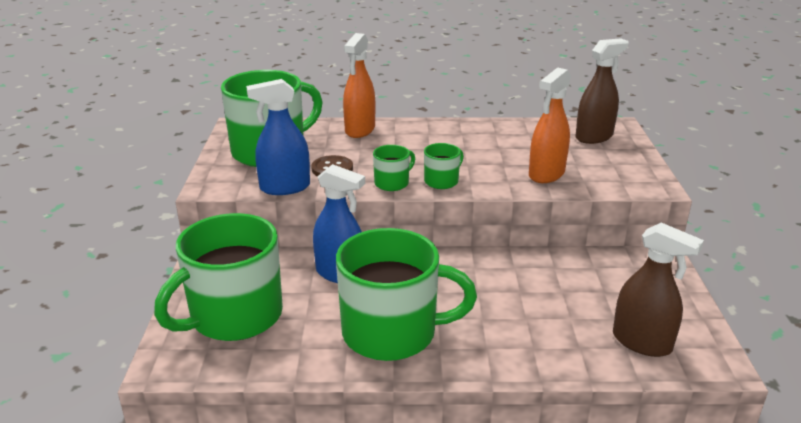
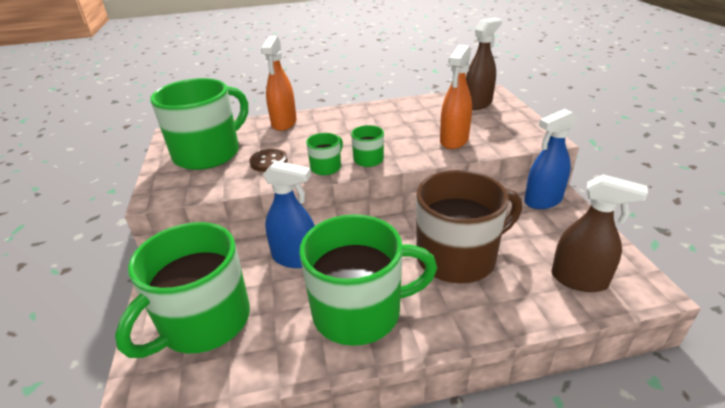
camera: 10 degrees left, 5 degrees up
(285, 187) = (229, 186): blue spray bottle -> blue spray bottle (542, 201)
(516, 300) = (458, 257): none -> brown mug

